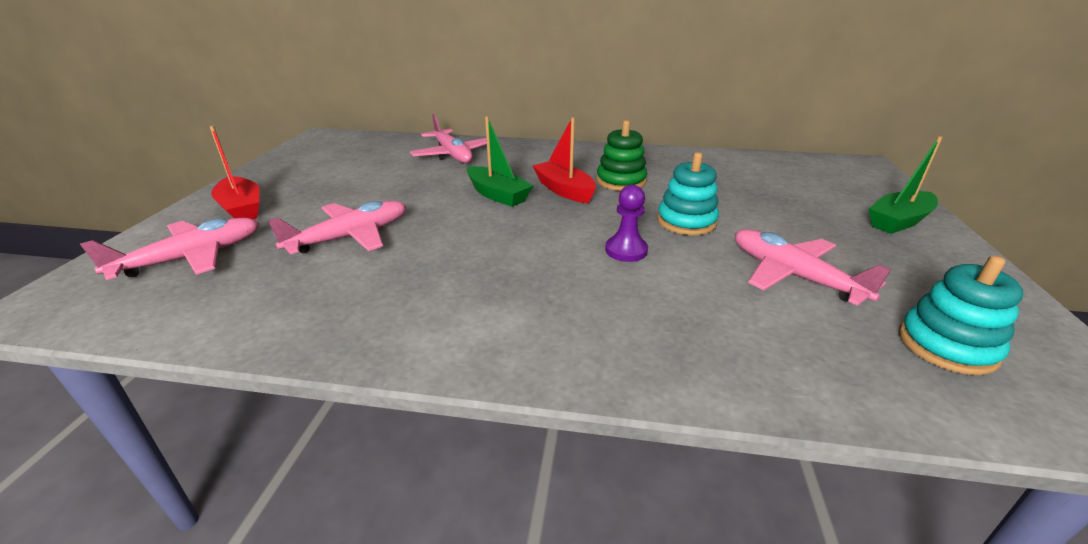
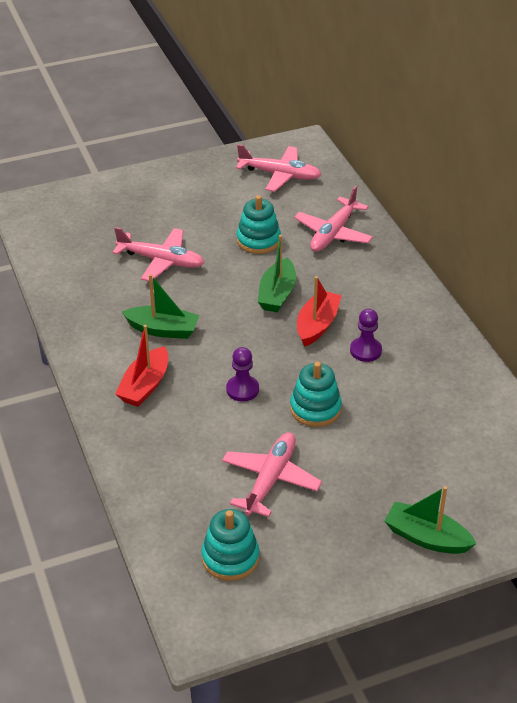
camera: 60 degrees right, 10 degrees up
(191, 258) = (93, 218): pink plane -> pink plane (279, 175)
(242, 208) = (157, 194): red boat -> red boat (145, 386)
(409, 183) = (258, 240): none -> turquoise stacking toy
(469, 270) = (163, 330): none -> green boat
(621, 181) = (365, 350): green stacking toy -> purple pawn

